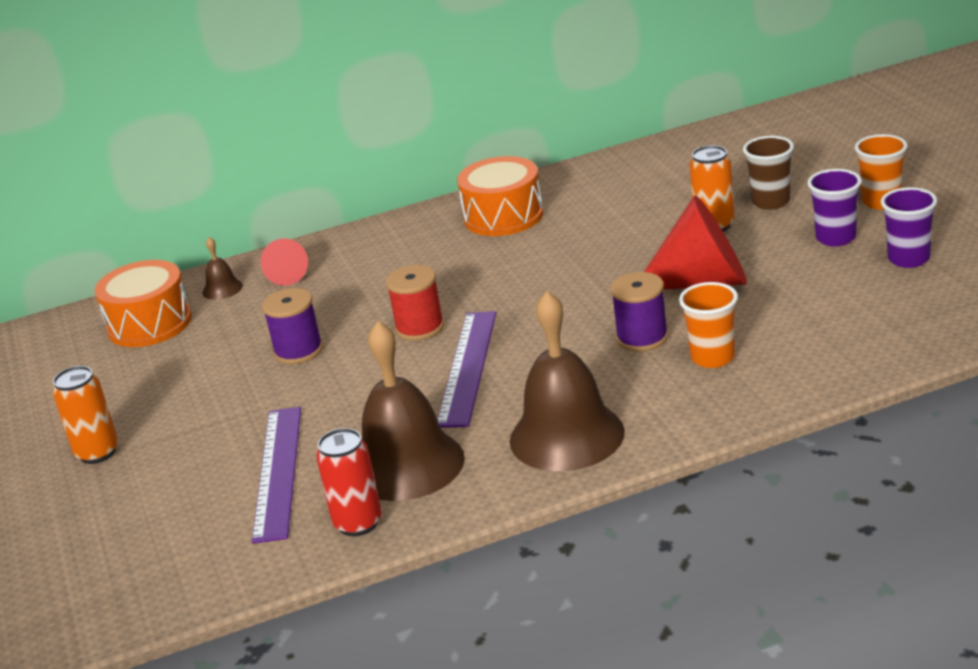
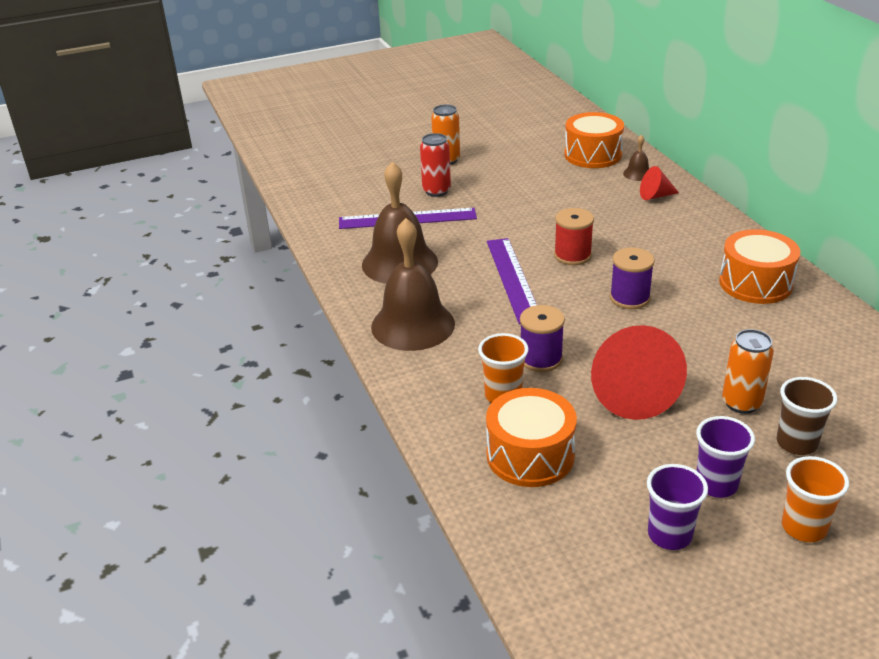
camera: 85 degrees right, 5 degrees up
(298, 351) = (548, 211): purple spool -> purple spool (629, 298)
(358, 523) = (344, 250): red can -> red can (436, 191)
(467, 367) = (513, 279): purple ruler -> purple ruler turned 75 degrees clockwise
(812, 334) = (530, 455): none -> orange drum

